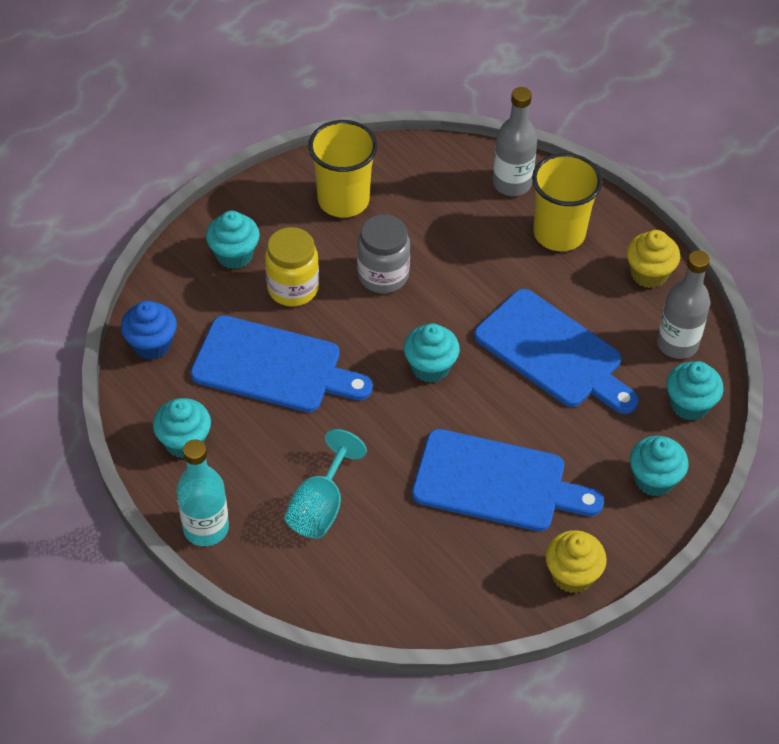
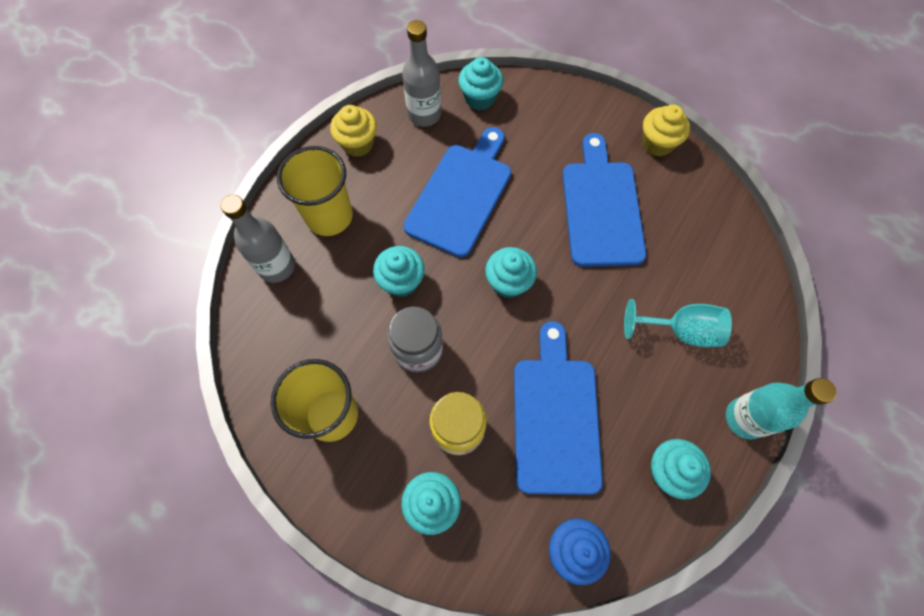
camera: 105 degrees left, 15 degrees up
(654, 479) = (555, 109): turquoise cupcake -> turquoise cupcake (401, 281)

